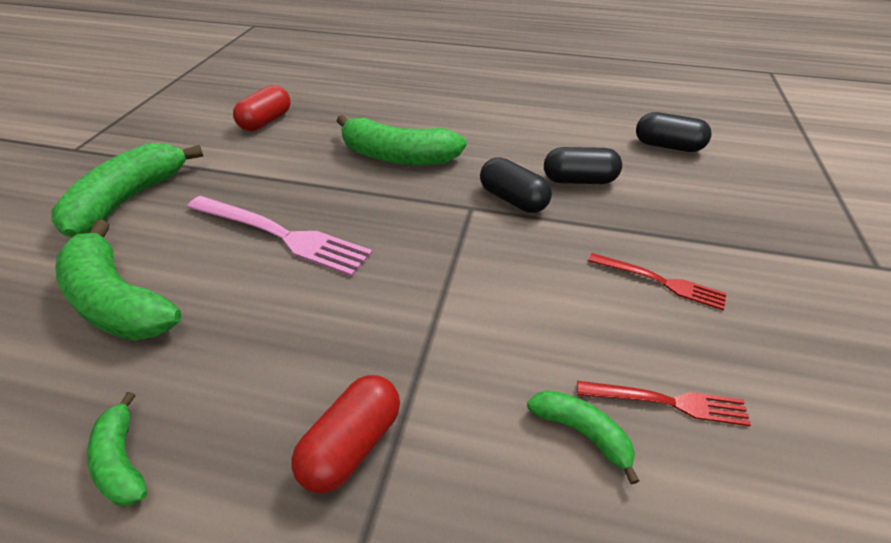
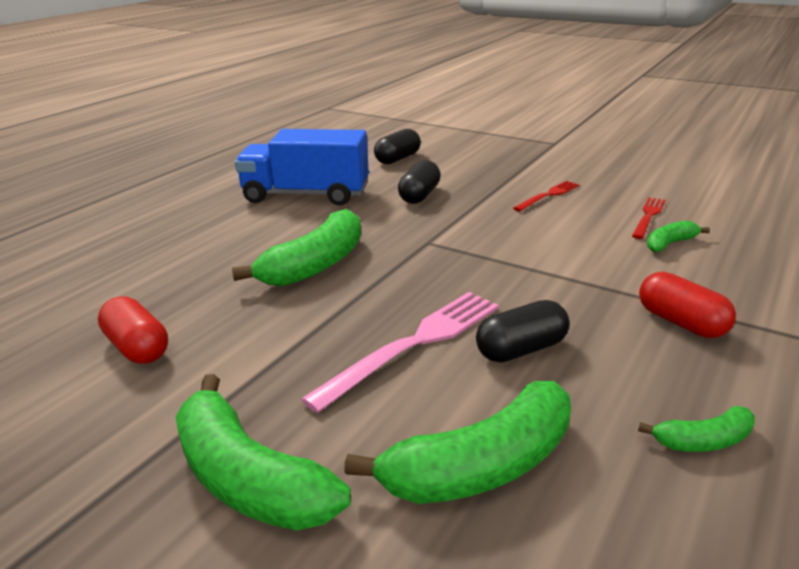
camera: 70 degrees left, 15 degrees down
(513, 199) = (428, 223): black capsule -> black capsule (521, 350)
(530, 118) = (306, 195): none -> blue truck

